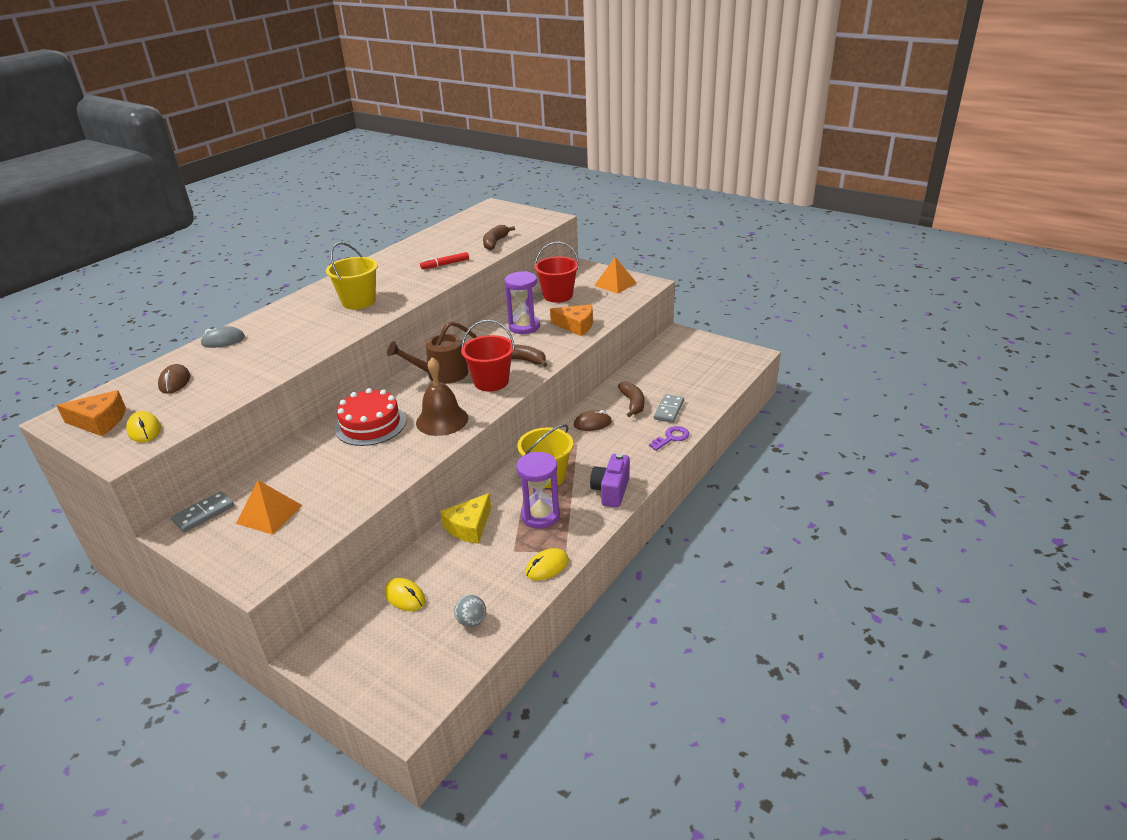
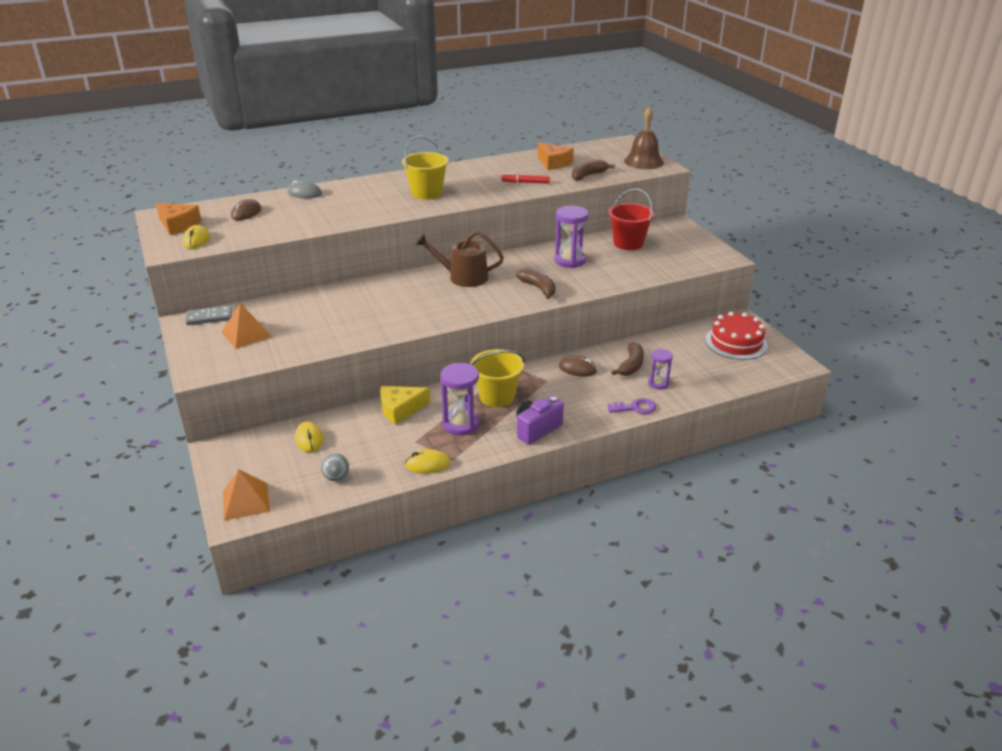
camera: 30 degrees right, 0 degrees up
(370, 424) = (372, 297): red cake -> red cake (736, 342)
(442, 420) = (426, 313): brown bell -> brown bell (643, 161)
(491, 382) = (494, 296): red bucket -> none
(576, 326) = (615, 274): orange cheese -> orange cheese (553, 163)
(615, 284) = (692, 249): orange pyramid -> orange pyramid (246, 501)
(669, 410) = (658, 383): grey domino -> purple hourglass

